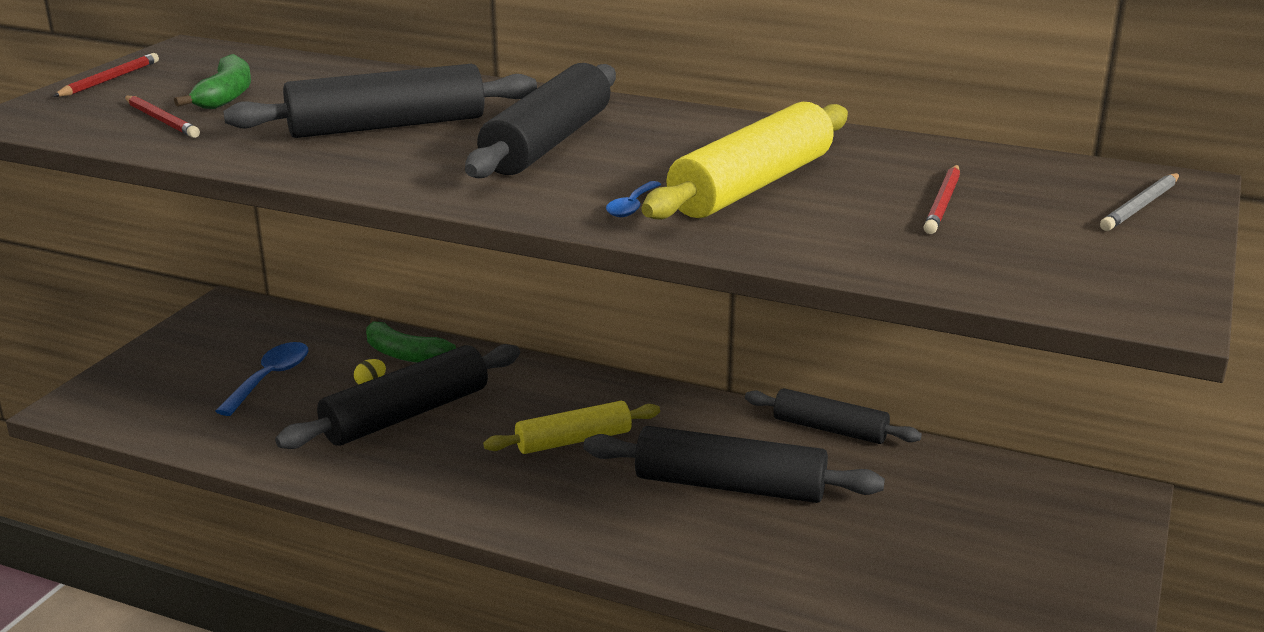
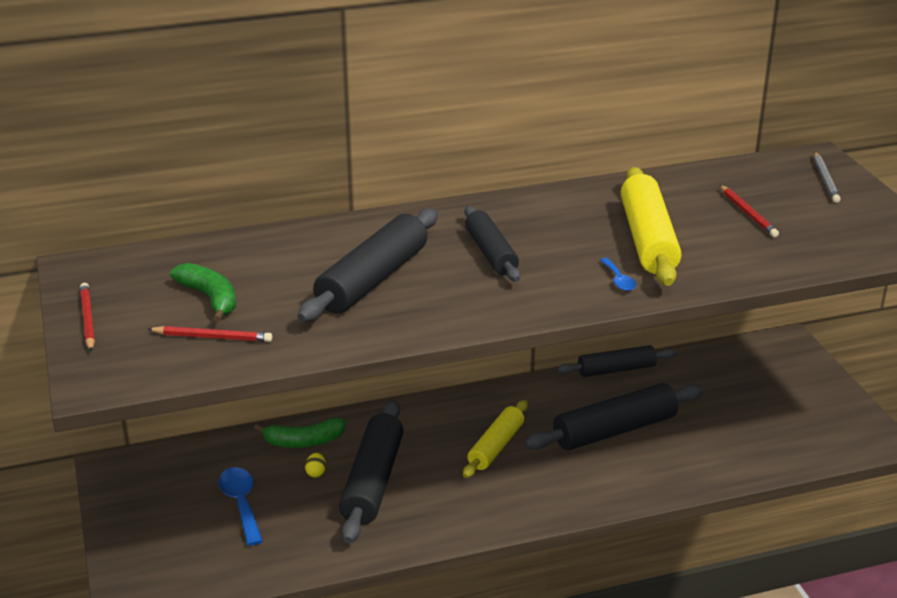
camera: 40 degrees left, 5 degrees up
(547, 143) = (491, 253): black rolling pin -> black rolling pin, size x0.65

